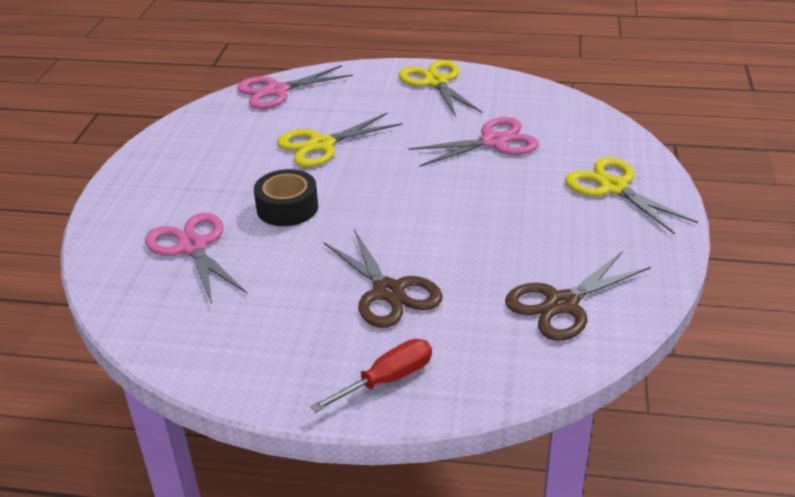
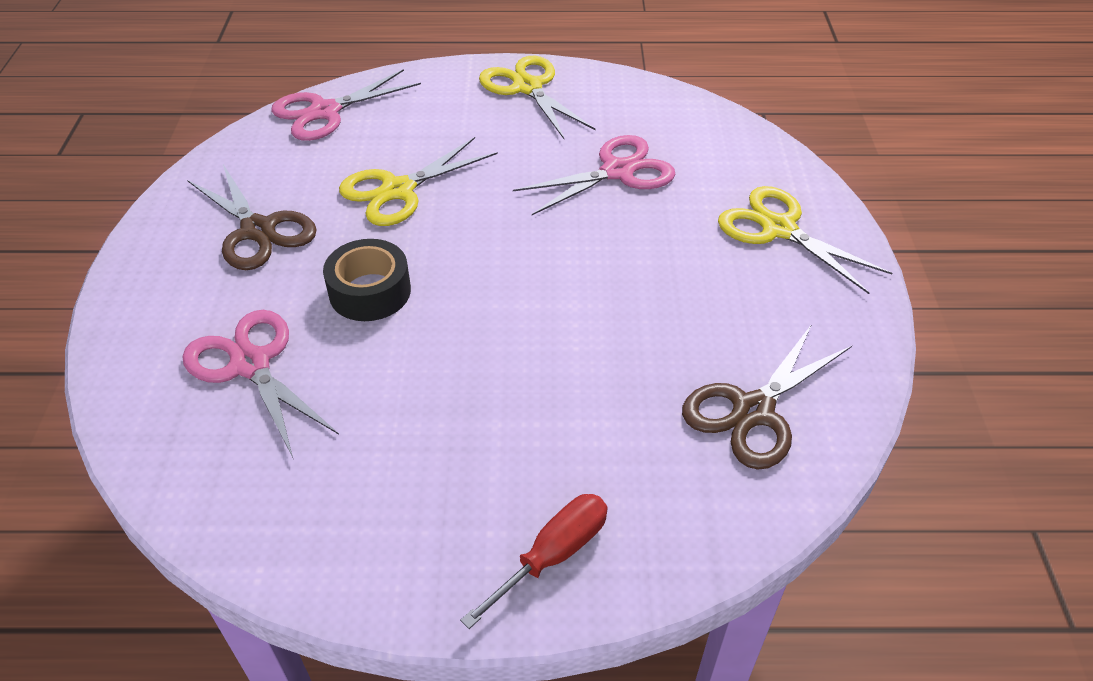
camera: 10 degrees left, 10 degrees up
(388, 292) = (528, 413): brown scissors -> brown scissors (258, 230)

